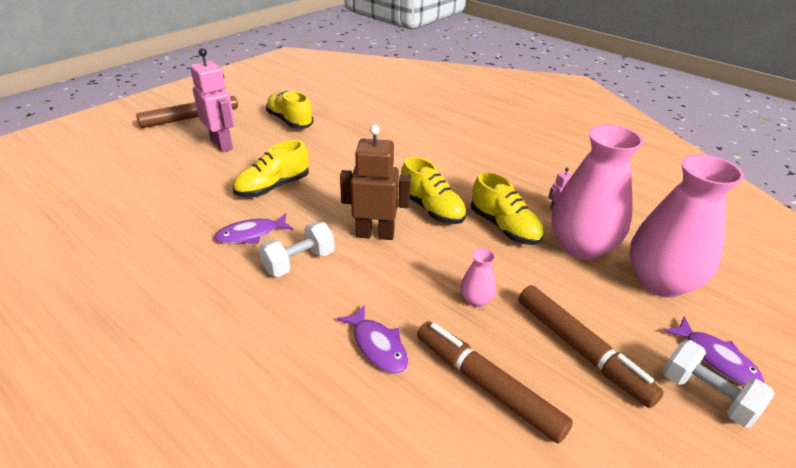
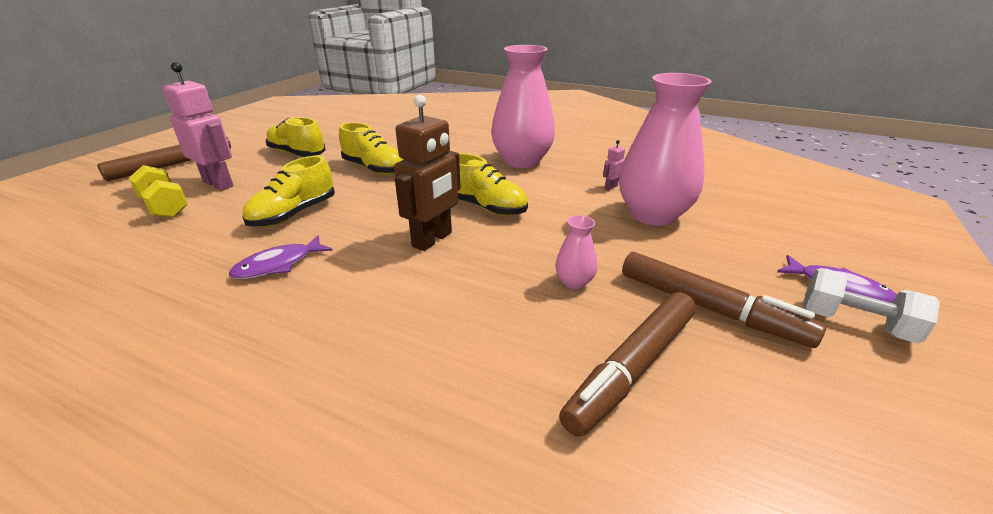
camera: 15 degrees left, 5 degrees down
(179, 162) = (165, 207): none -> yellow dumbbell
(299, 262) = (350, 283): white dumbbell -> none
(375, 234) = (432, 240): brown robot -> brown robot turned 135 degrees clockwise
(377, 346) = (482, 354): purple fish -> none
(487, 385) = (632, 368): brown marker -> brown marker turned 75 degrees counterclockwise
(504, 227) = (569, 211): yellow shoe -> yellow shoe (374, 168)
(660, 282) = (743, 231): pink vase -> pink vase (522, 161)

